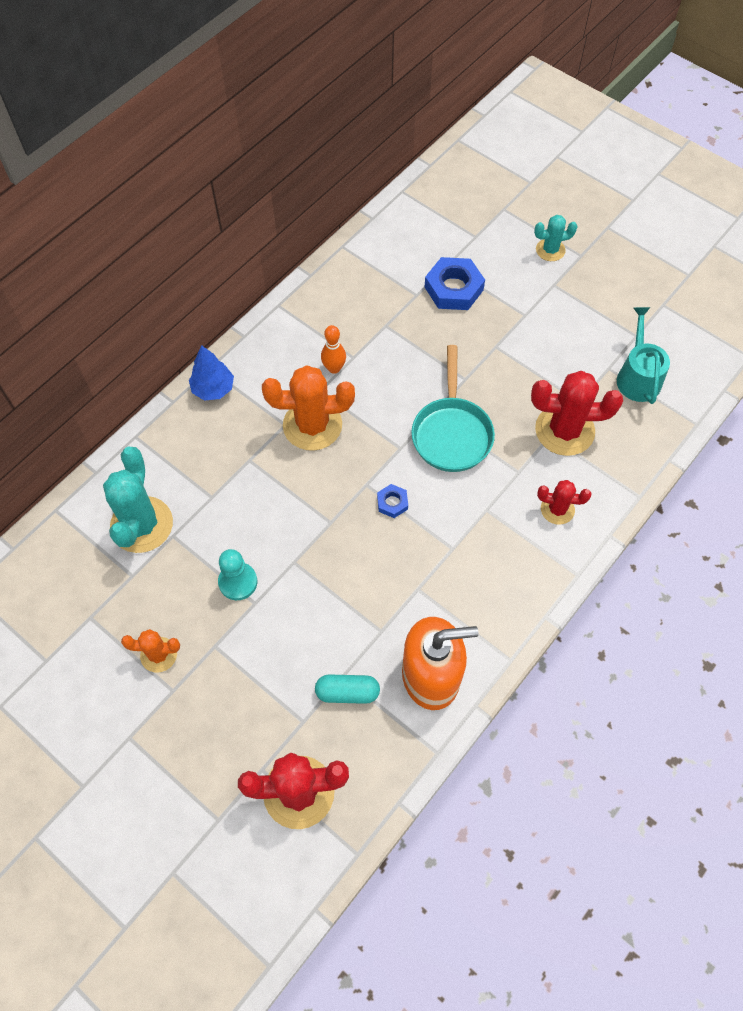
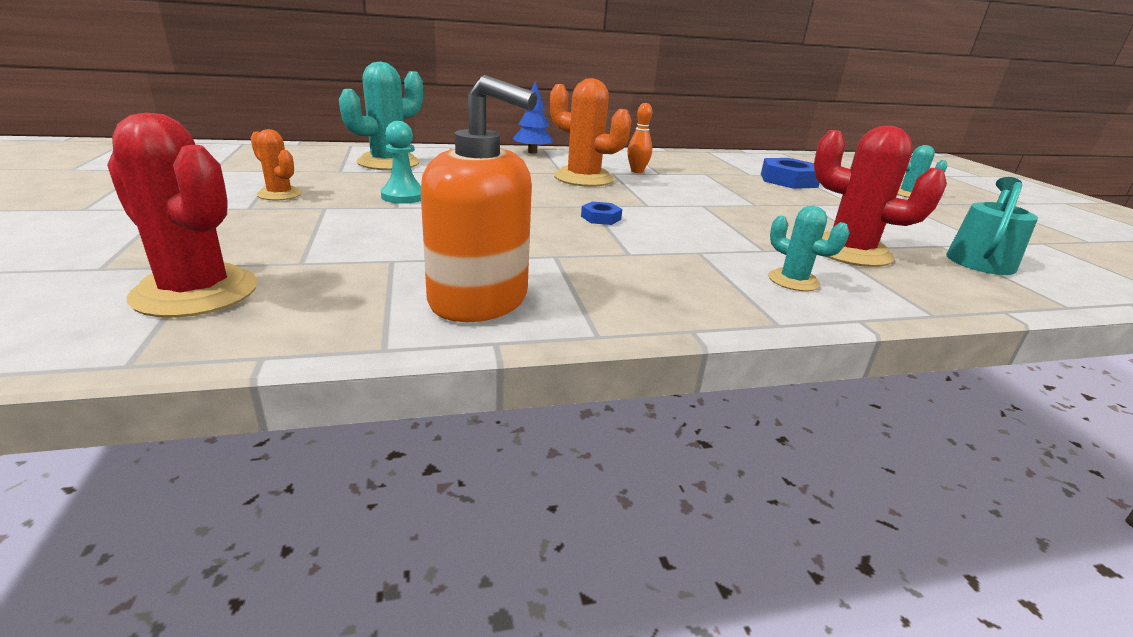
camera: 35 degrees right, 35 degrees down
(347, 692) = (375, 269): turquoise capsule -> none
(451, 433) = (710, 215): turquoise pan -> none
(557, 509) = (793, 281): red cactus -> turquoise cactus

